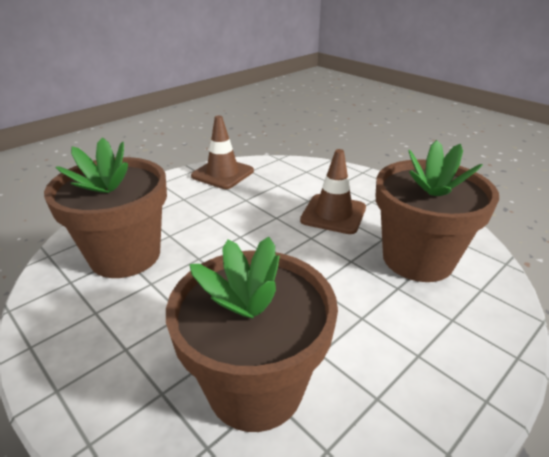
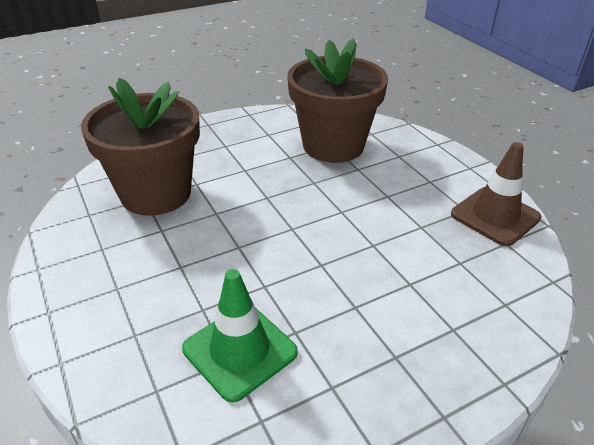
camera: 105 degrees right, 5 degrees up
(333, 214) = (367, 299): brown traffic cone -> none
(417, 259) = (240, 350): brown flower pot -> green traffic cone

